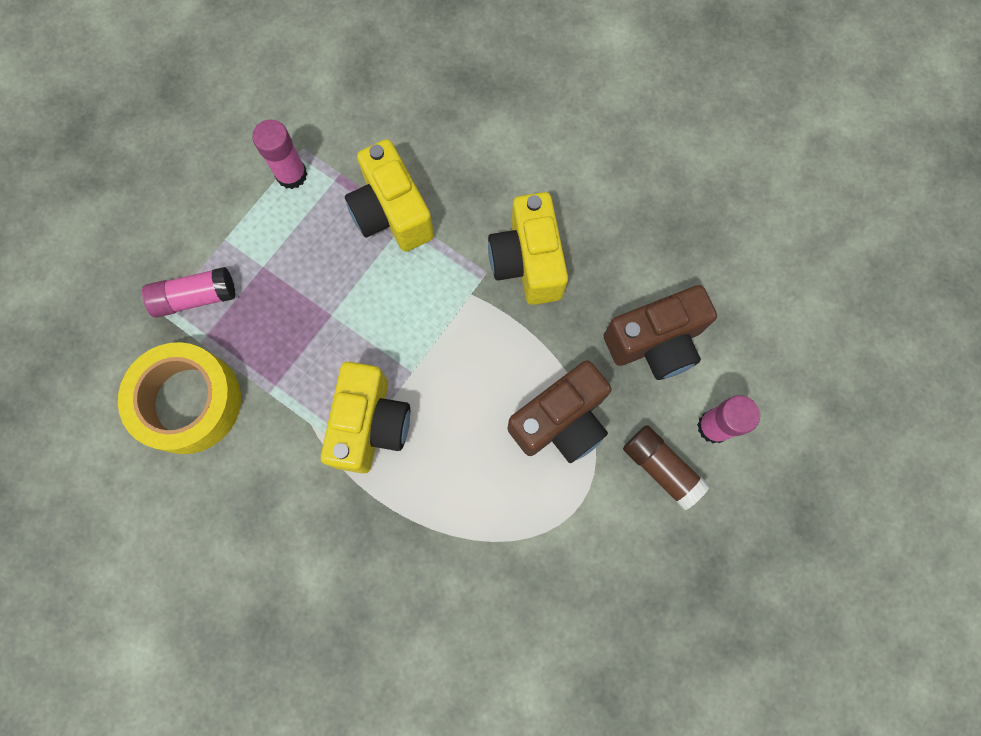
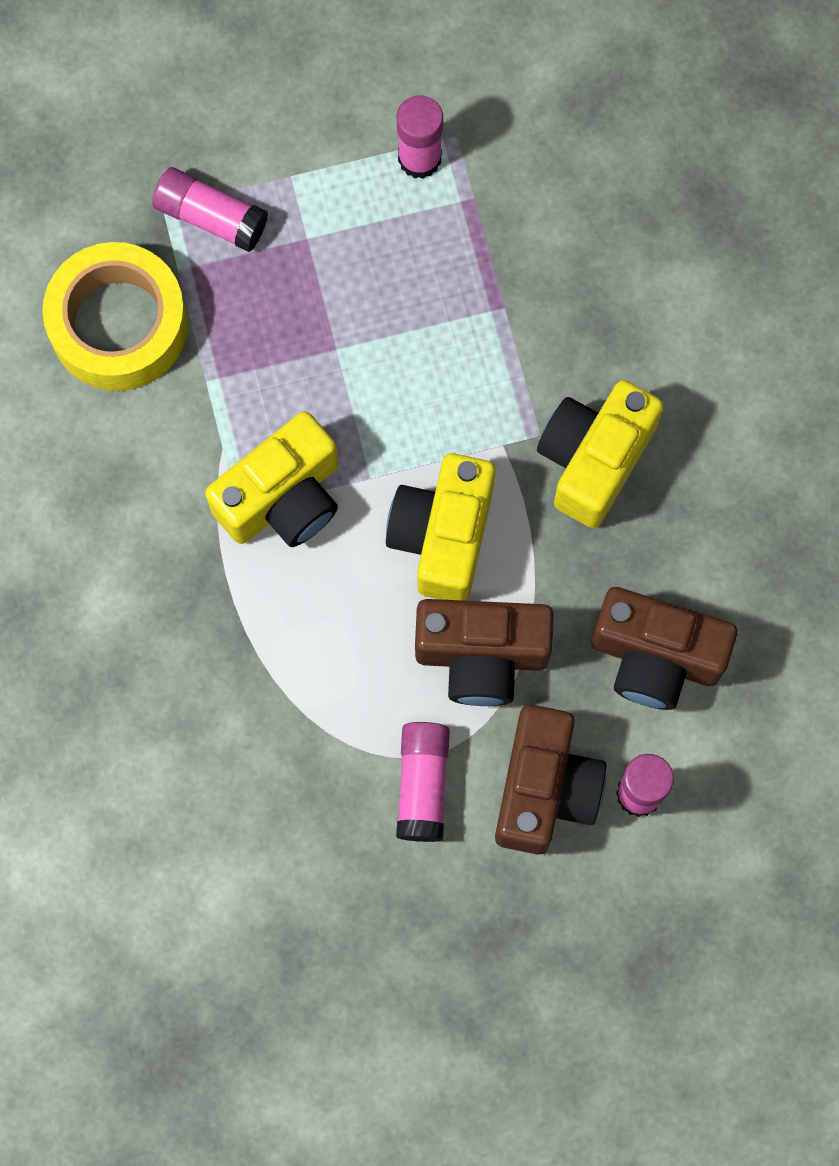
camera: 40 degrees right, 0 degrees up
(392, 213) = (492, 288): yellow camera -> yellow camera (443, 536)
(592, 524) = (423, 784): none -> pink glue stick
(661, 468) = (545, 788): brown glue stick -> brown camera

